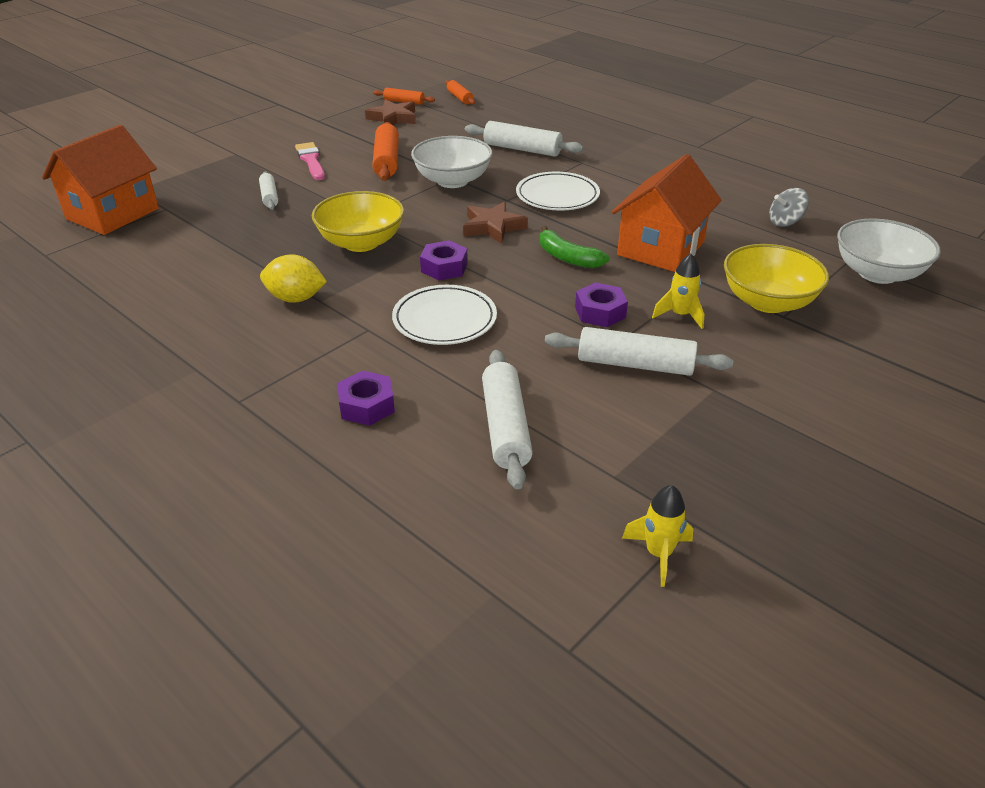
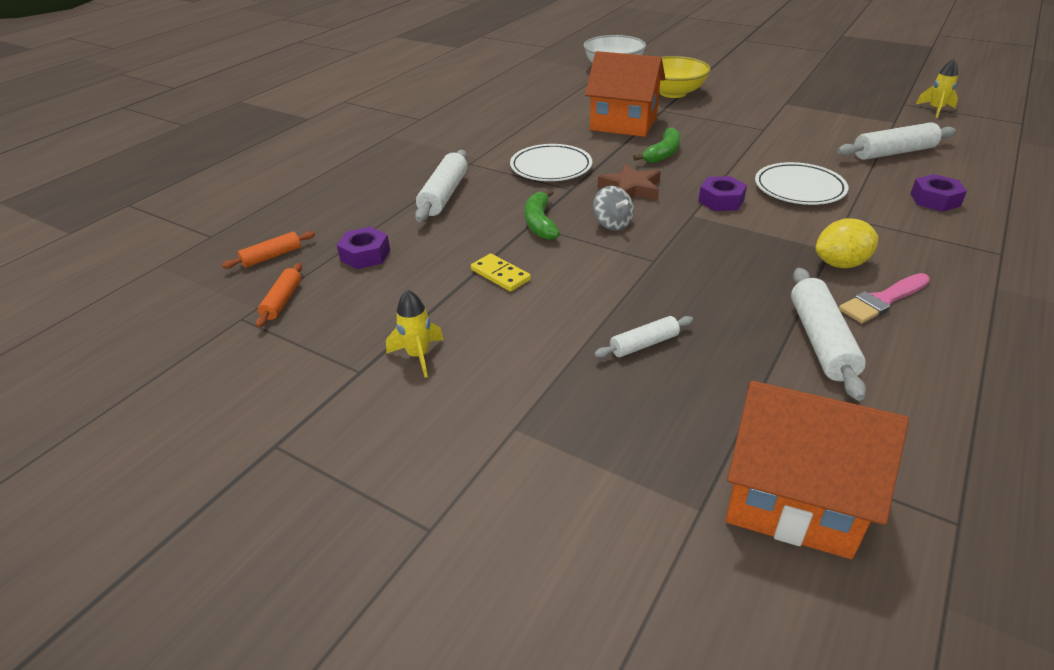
camera: 100 degrees left, 0 degrees up
(296, 298) = (840, 264): yellow lemon -> yellow lemon turned 75 degrees clockwise
(311, 160) = (518, 337): pink brush -> pink brush (882, 300)
(361, 242) = (710, 250): yellow bowl -> none
(386, 161) = (500, 275): orange rolling pin -> yellow domino
(393, 118) = (350, 298): brown star -> none
(452, 181) = (540, 223): white bowl -> green banana
(600, 312) = (732, 137): purple nut -> purple nut (365, 255)
(635, 364) = (783, 123): white rolling pin -> white rolling pin (821, 341)
(680, 315) = (712, 114): yellow rocket -> yellow rocket (418, 356)
(785, 222) = (556, 89): grey spinning top -> grey spinning top (612, 224)

